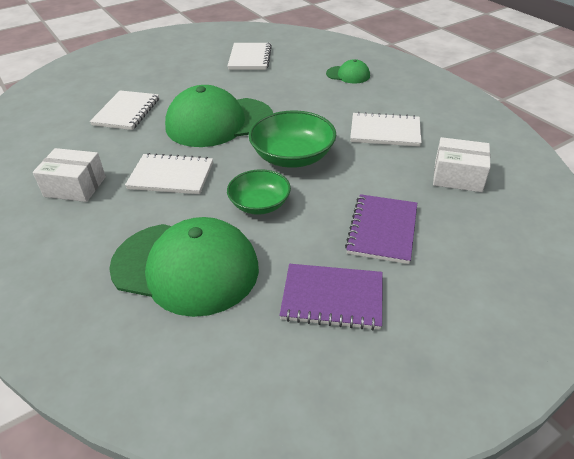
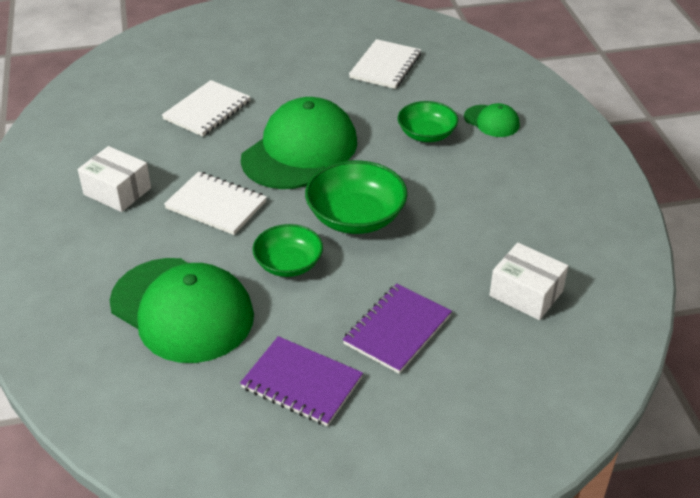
camera: 20 degrees right, 0 degrees up
(219, 122) = (300, 150): green cap -> green cap turned 120 degrees clockwise
(308, 92) = (426, 134): none -> green bowl
(385, 132) = (482, 213): white notebook -> none

